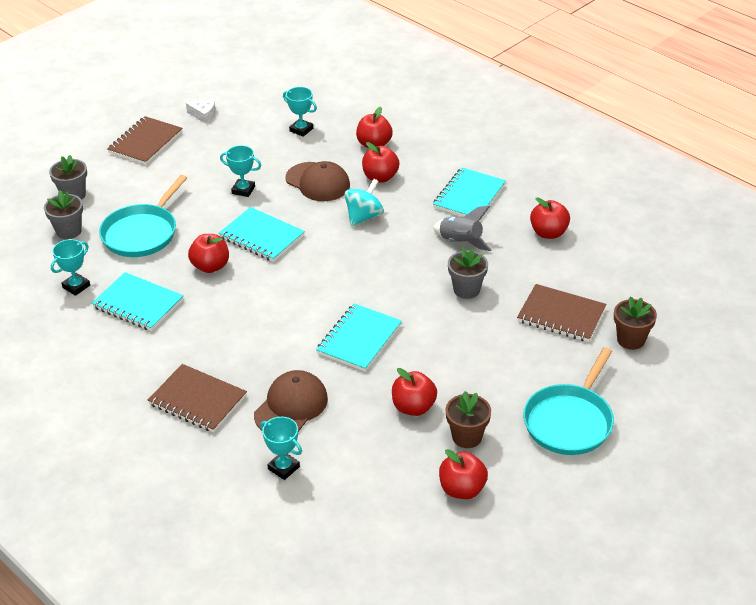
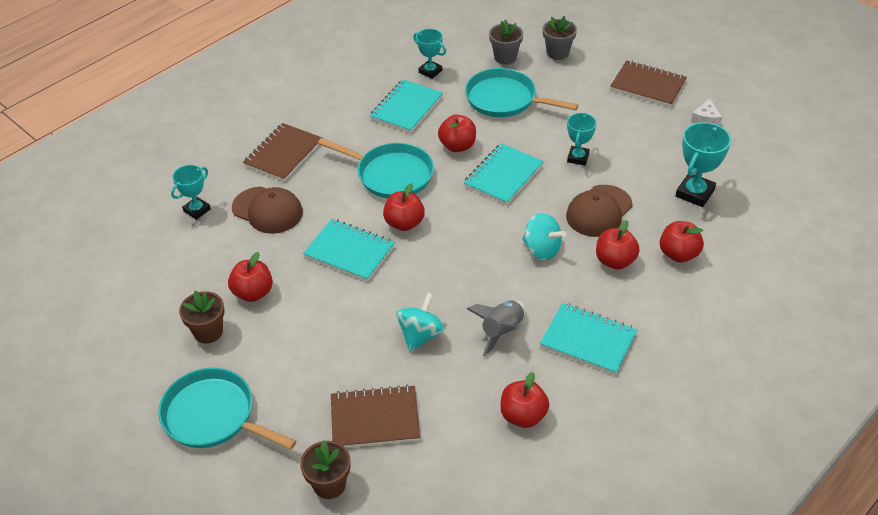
camera: 90 degrees right, 5 degrees up
(247, 313) = (391, 175): none -> turquoise pan
(301, 130) = (694, 193): turquoise trophy -> turquoise trophy, size x1.52
(462, 489) = (145, 327): red apple -> red apple (404, 223)
(466, 289) = (420, 335): grey flower pot -> turquoise spinning top
(561, 315) = (375, 419): brown notebook -> brown notebook turned 60 degrees clockwise

